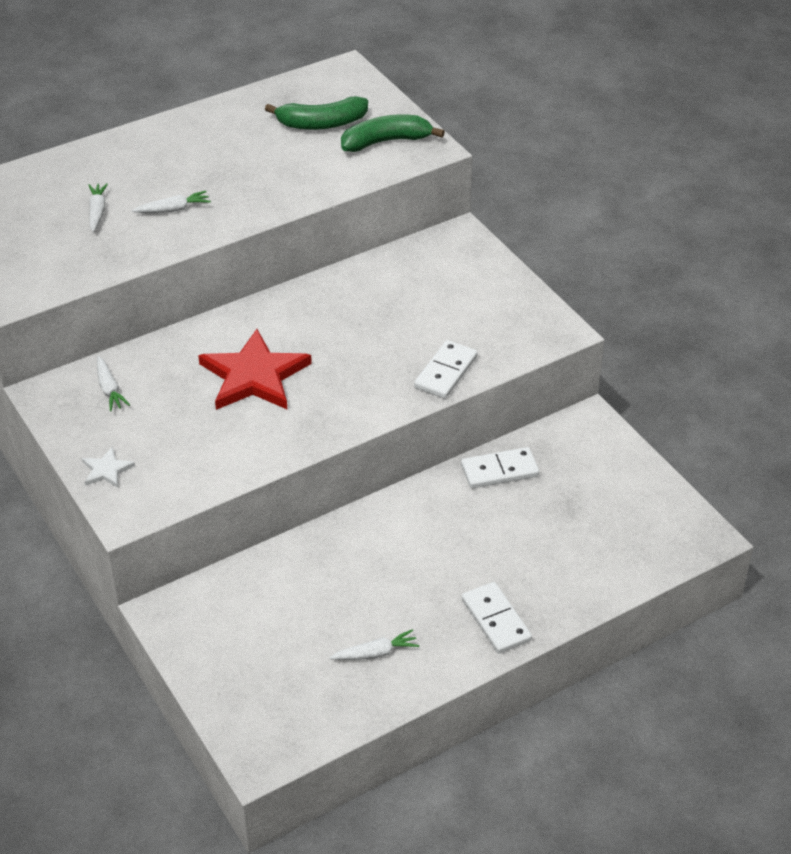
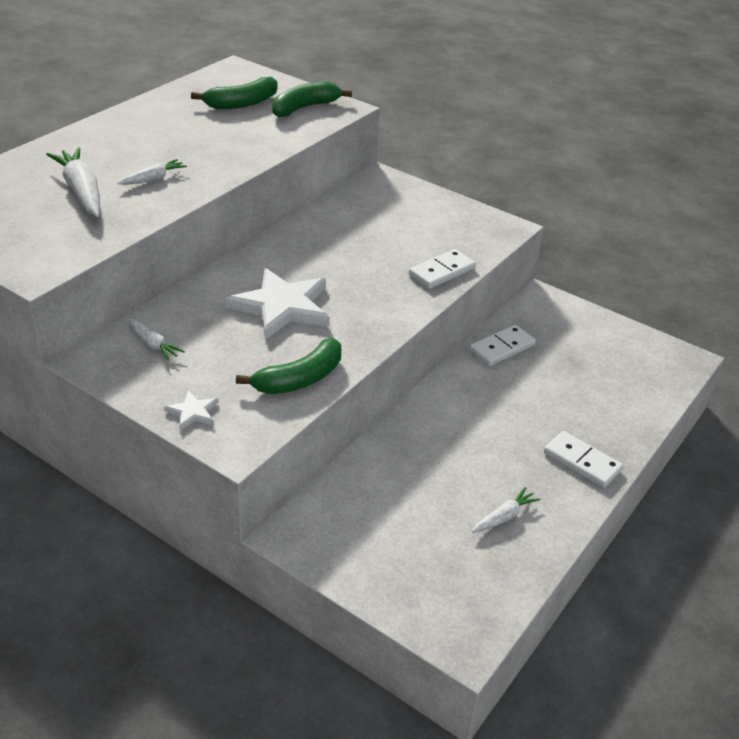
camera: 25 degrees left, 5 degrees down
(97, 212) = (81, 191): white carrot -> white carrot, size x1.83
(223, 461) = (300, 379): none -> green banana
(254, 376) = (282, 306): red star -> white star
(446, 372) = (442, 272): white domino -> white domino turned 45 degrees clockwise

